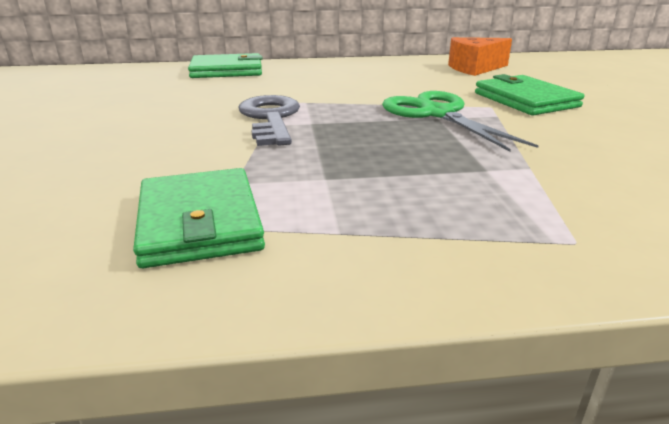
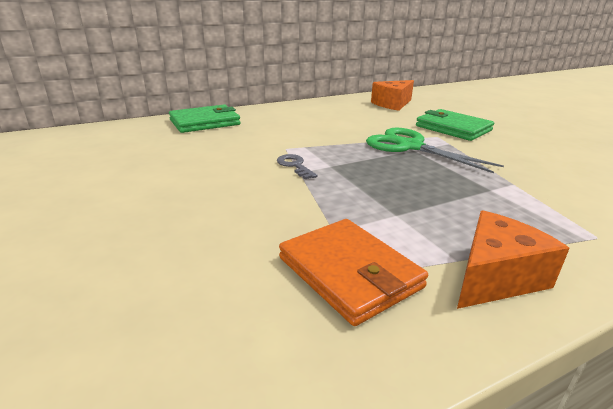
camera: 20 degrees left, 0 degrees up
(199, 222) = (349, 272): green wallet -> orange wallet
(271, 118) = (295, 166): grey key -> grey key, size x0.52
(363, 257) = (495, 277): none -> orange cheese

